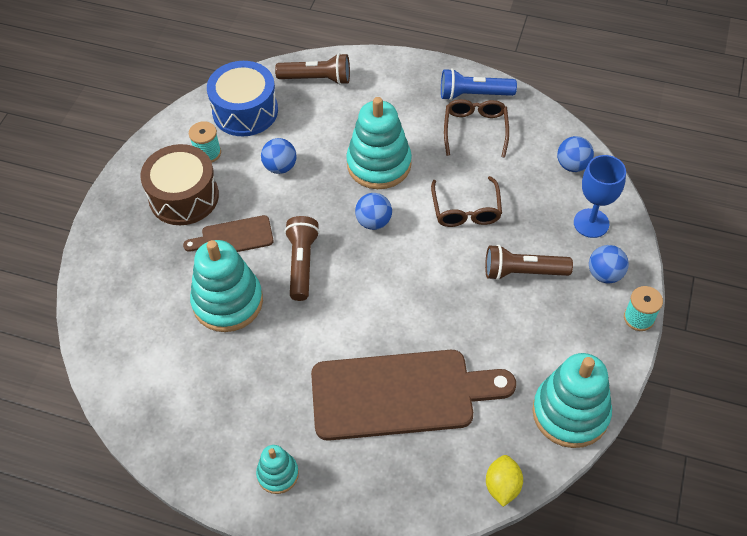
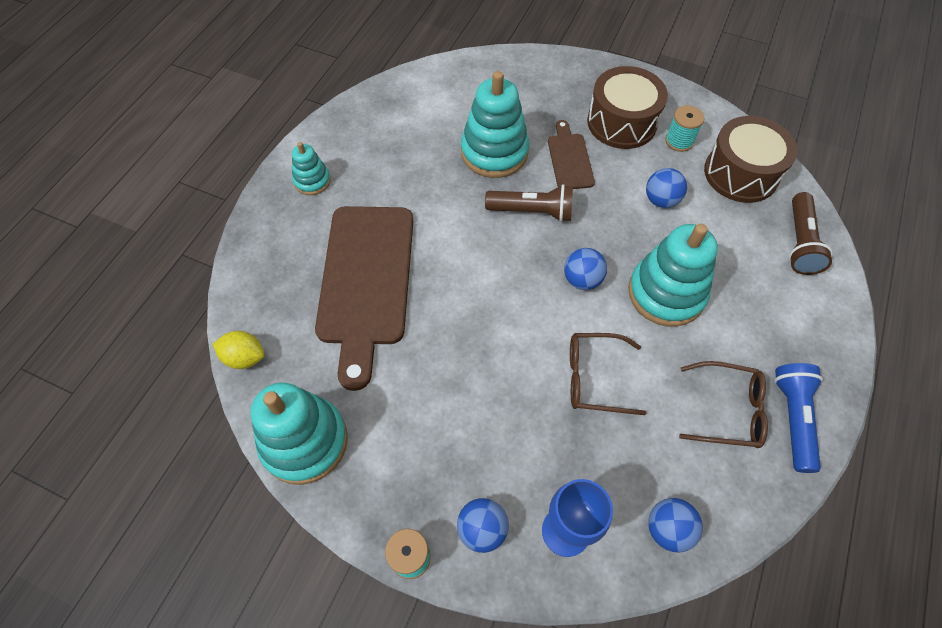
camera: 95 degrees right, 5 degrees up
(245, 111) = (741, 173): blue drum -> brown drum
(522, 272) = (497, 427): brown flashlight -> none

